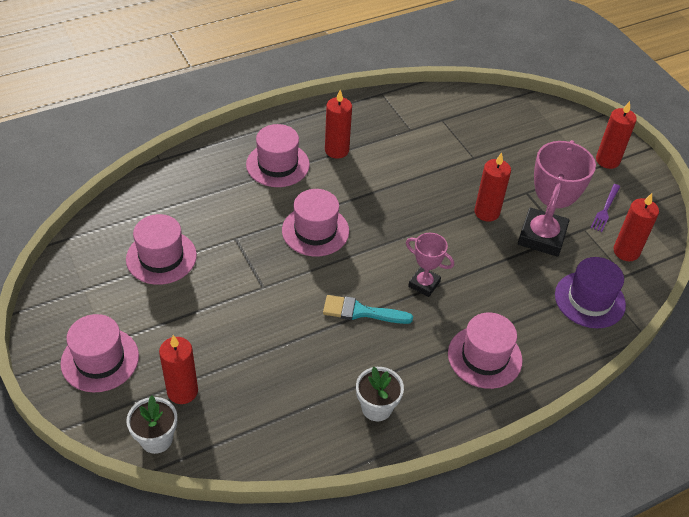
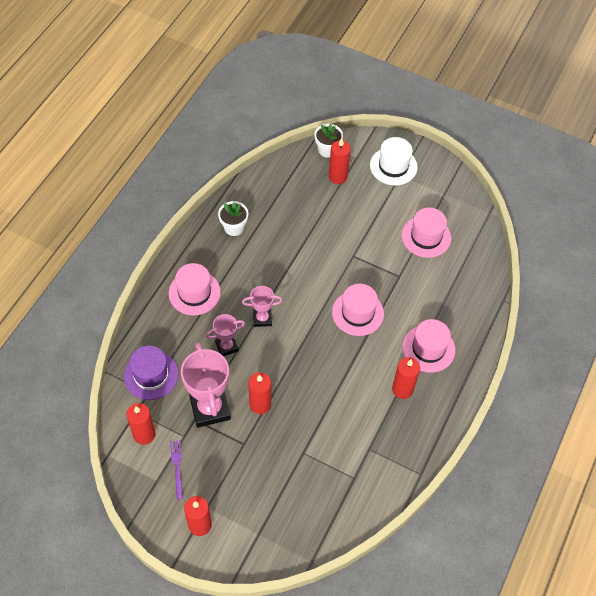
camera: 145 degrees right, 10 degrees up
(100, 359) = (393, 166): pink hat -> white hat
(361, 312) = (285, 276): turquoise brush -> none
(485, 280) = (226, 346): none -> pink trophy

